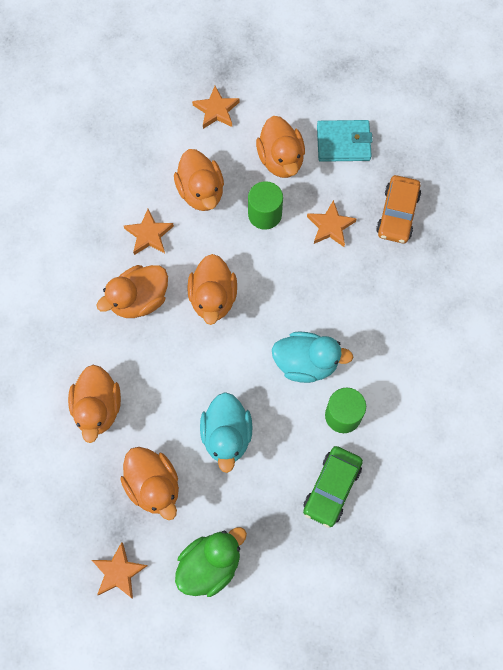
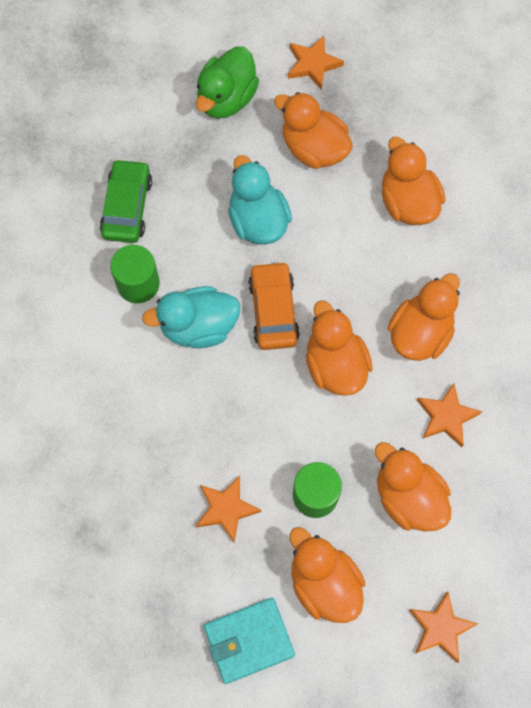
camera: 160 degrees right, 0 degrees up
(397, 214) = (145, 558): orange car -> orange car (273, 310)

